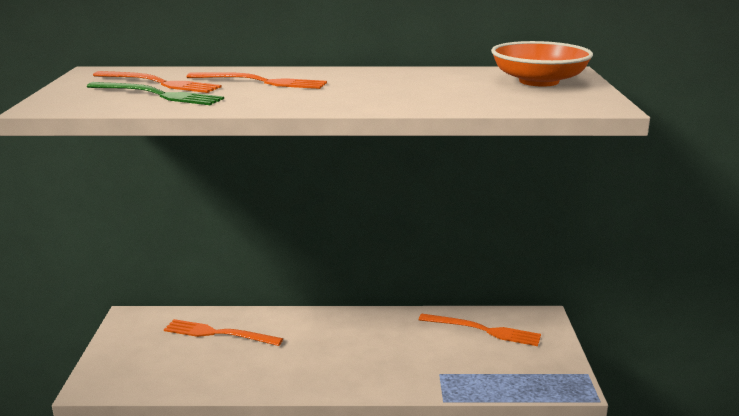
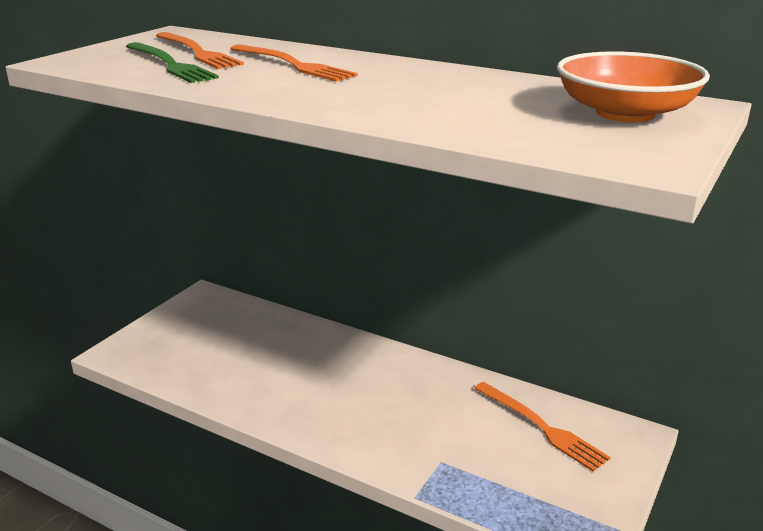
camera: 30 degrees right, 5 degrees up
(218, 334) = (262, 337): orange fork -> none

